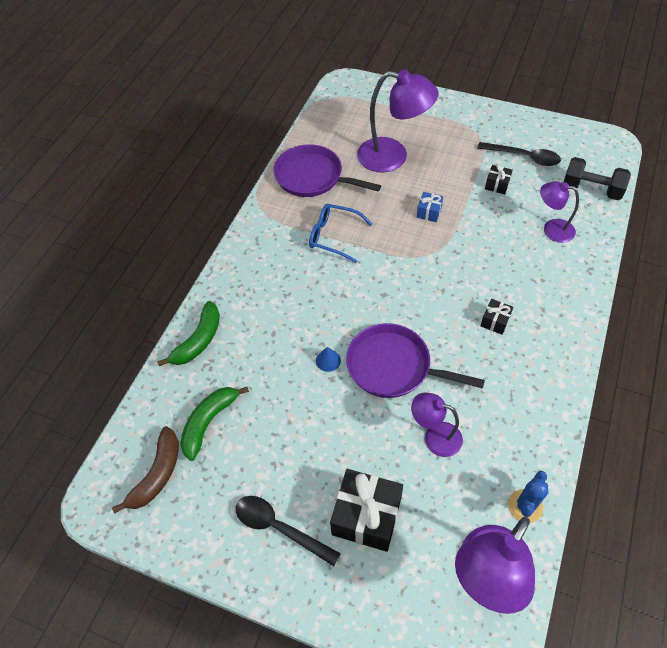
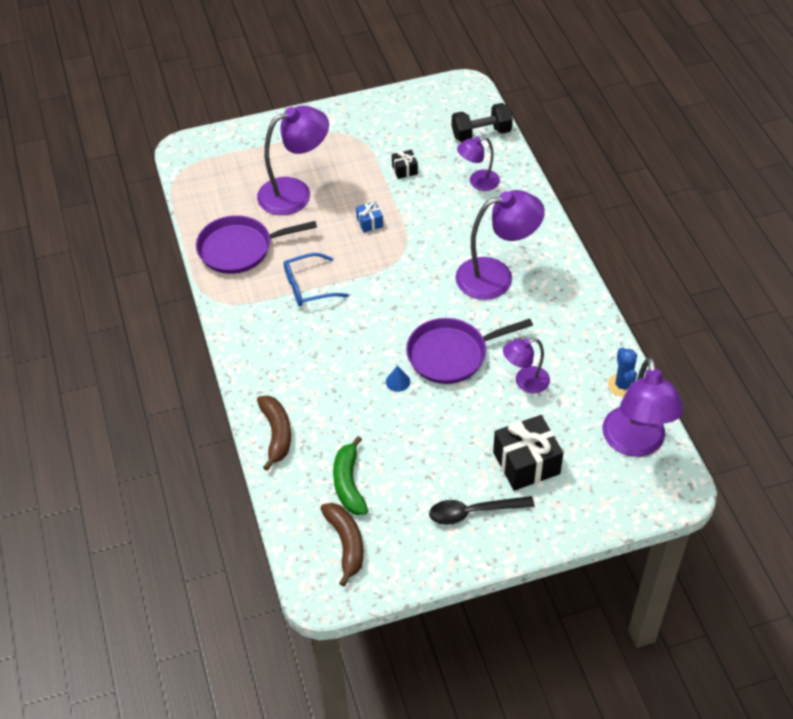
camera: 40 degrees left, 5 degrees down
(198, 340) = (276, 434): green banana -> brown banana
(495, 321) = (496, 276): black gift -> purple lamp
(524, 157) = (406, 135): black spoon -> none

